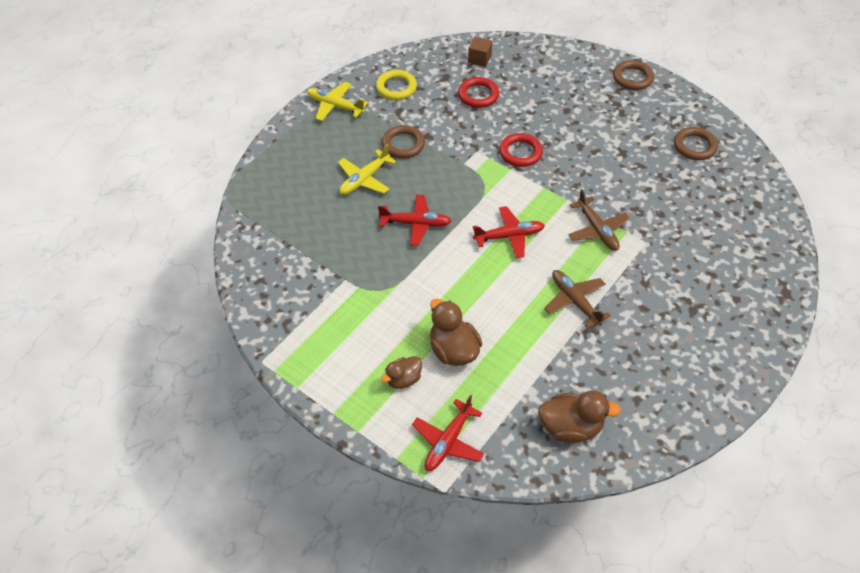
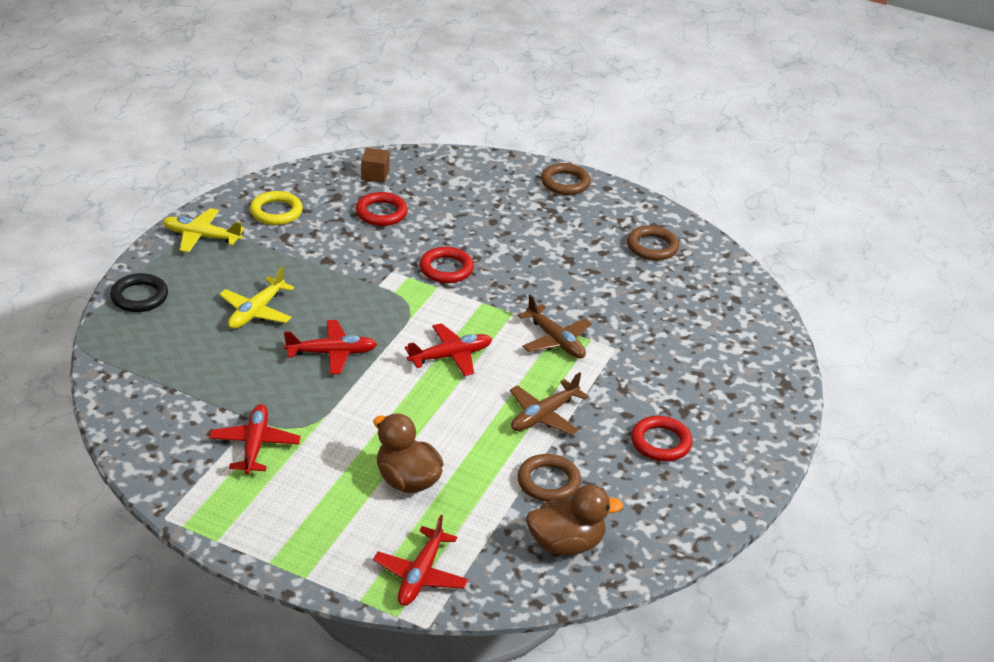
camera: 15 degrees left, 15 degrees down
(279, 157) = (139, 297): none -> black ring
(341, 303) = (254, 445): none -> red plane
(403, 144) = (298, 271): brown ring -> brown ring (548, 482)
(403, 379) = (351, 517): brown duck -> none
(575, 301) = (544, 415): brown plane -> brown plane turned 90 degrees counterclockwise
(667, 339) = (661, 442): none -> red ring

